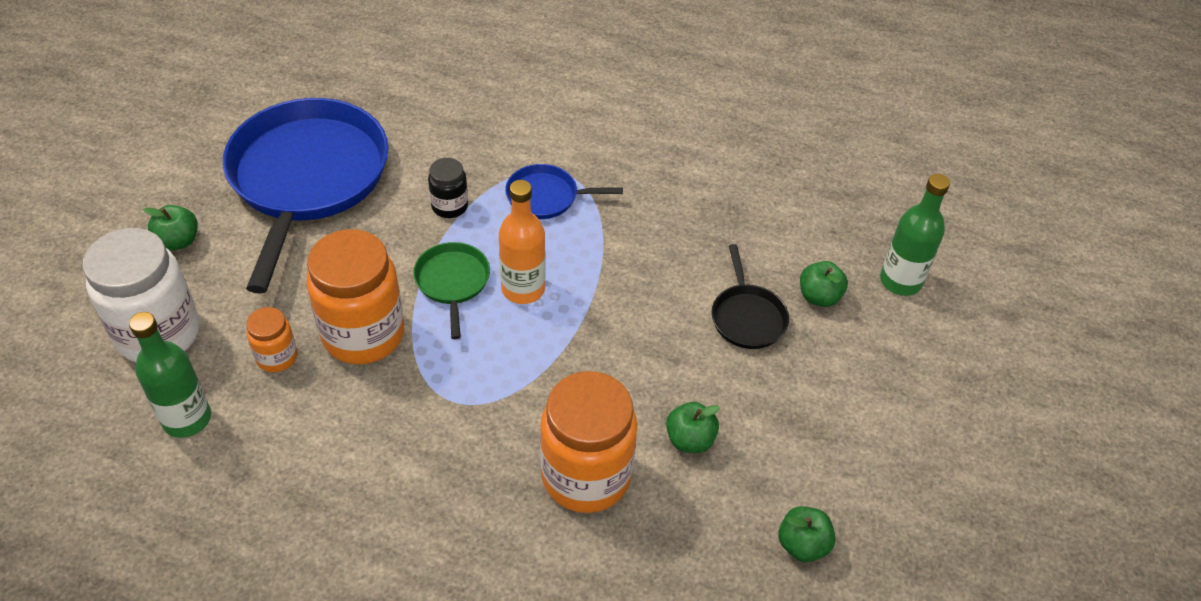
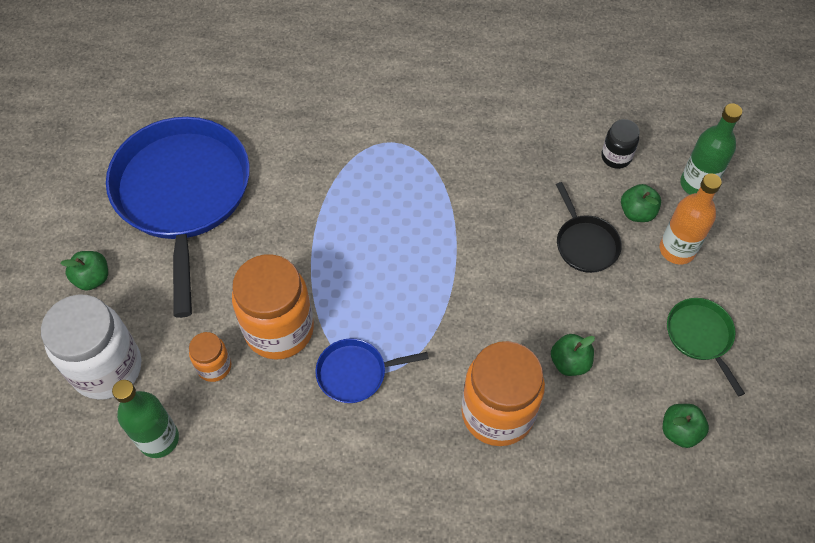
camera: 10 degrees left, 10 degrees up
(449, 206) = (312, 195): black jar -> black jar (616, 157)
(452, 282) = (337, 265): green pan -> green pan (700, 336)
(523, 289) = (397, 259): orange bottle -> orange bottle (677, 250)
(546, 197) = (390, 168): blue pan -> blue pan (355, 373)

